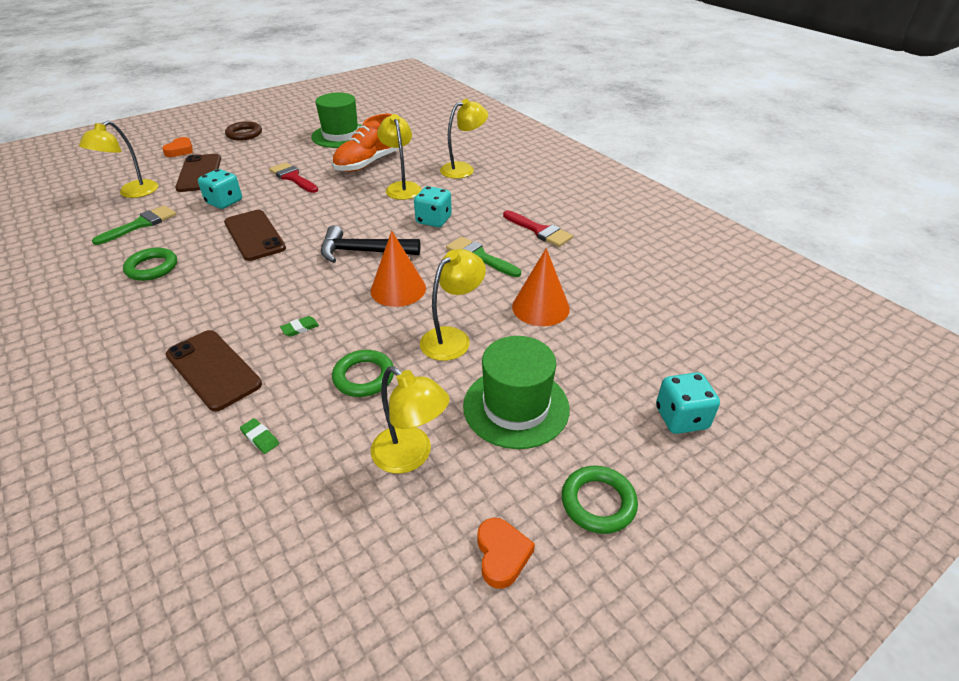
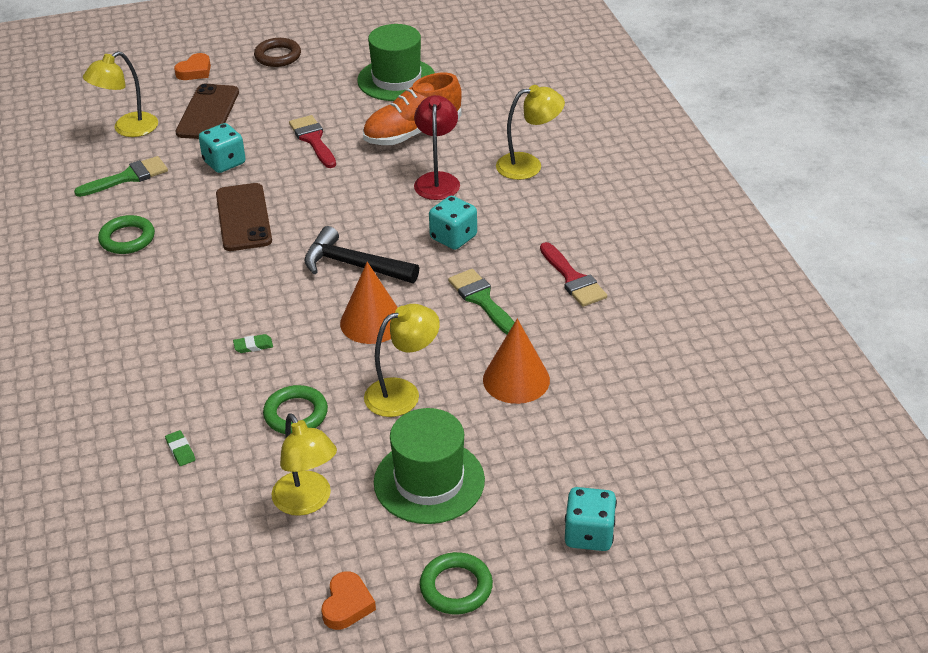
camera: 20 degrees right, 0 degrees up
(213, 369) = (157, 372): brown phone -> none
(401, 187) = (437, 180): yellow lamp -> red lamp

